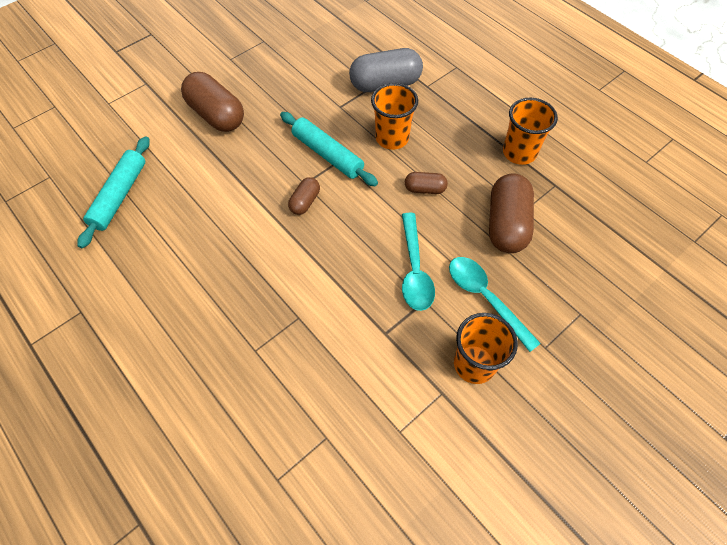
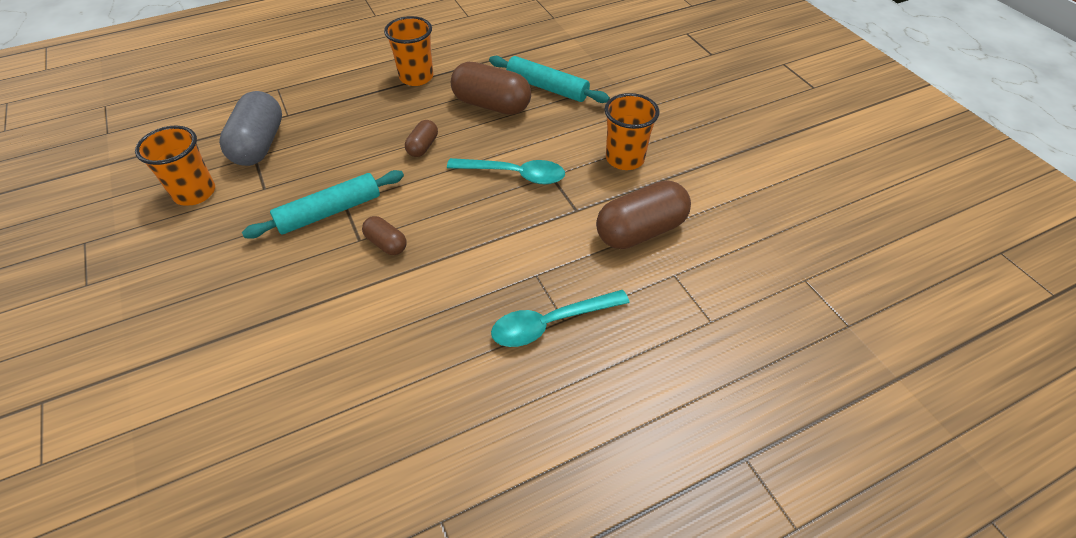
camera: 75 degrees left, 10 degrees down
(119, 196) = (256, 455): turquoise rolling pin -> turquoise rolling pin (547, 87)
(216, 115) = (184, 314): brown capsule -> brown capsule (640, 231)
(392, 138) = (341, 156): orange cup -> orange cup (195, 193)
(485, 298) = (562, 136): turquoise spoon -> turquoise spoon (551, 323)

